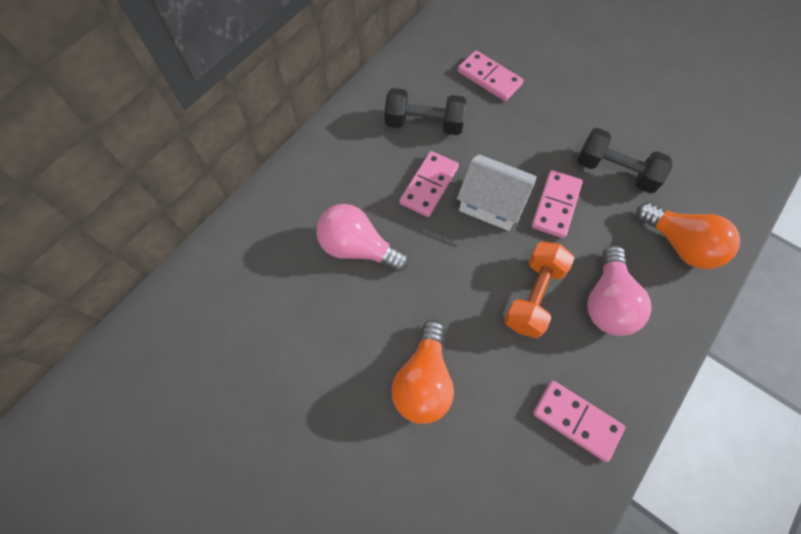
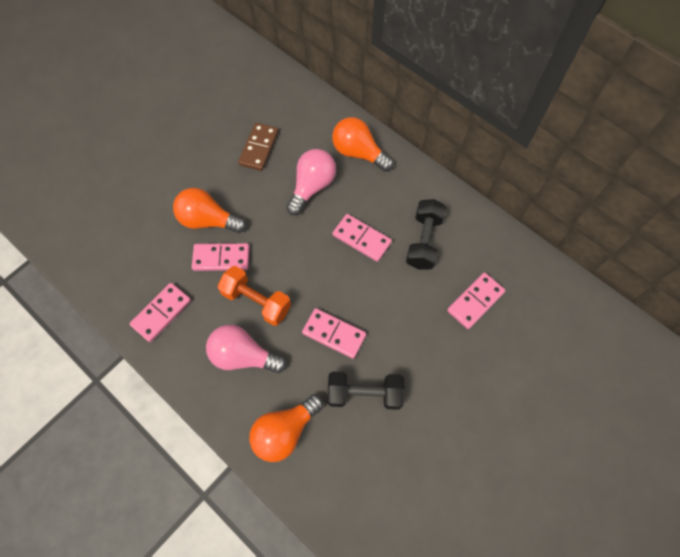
camera: 95 degrees right, 0 degrees up
(295, 326) = (259, 148): none -> brown domino
(302, 197) = (358, 153): none -> orange light bulb
(481, 351) = (221, 258): none -> pink domino
(491, 203) = (341, 283): white house -> none
(615, 171) = (364, 394): black dumbbell -> black dumbbell turned 60 degrees clockwise

